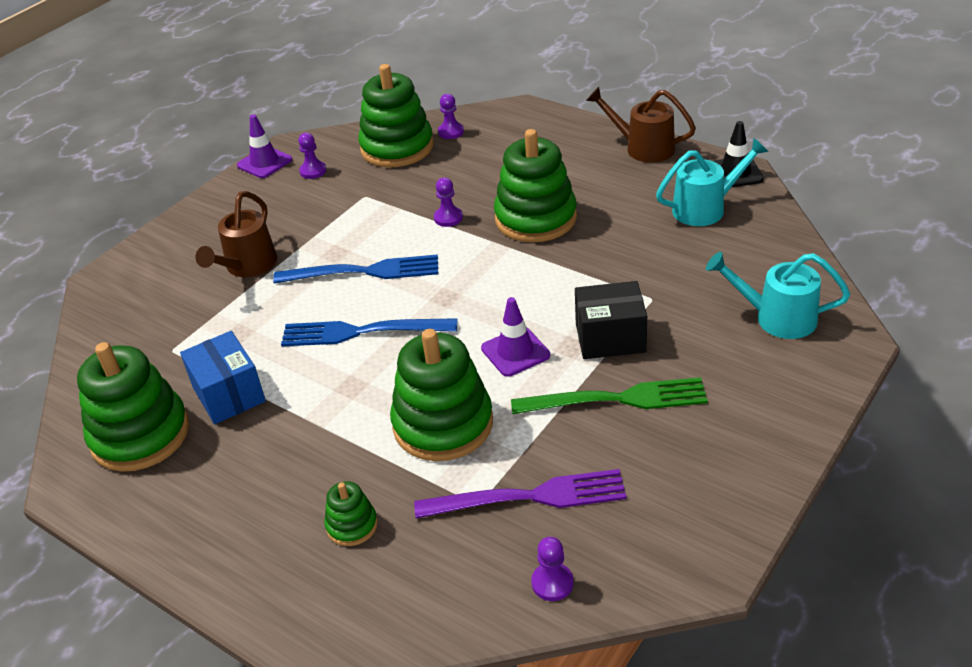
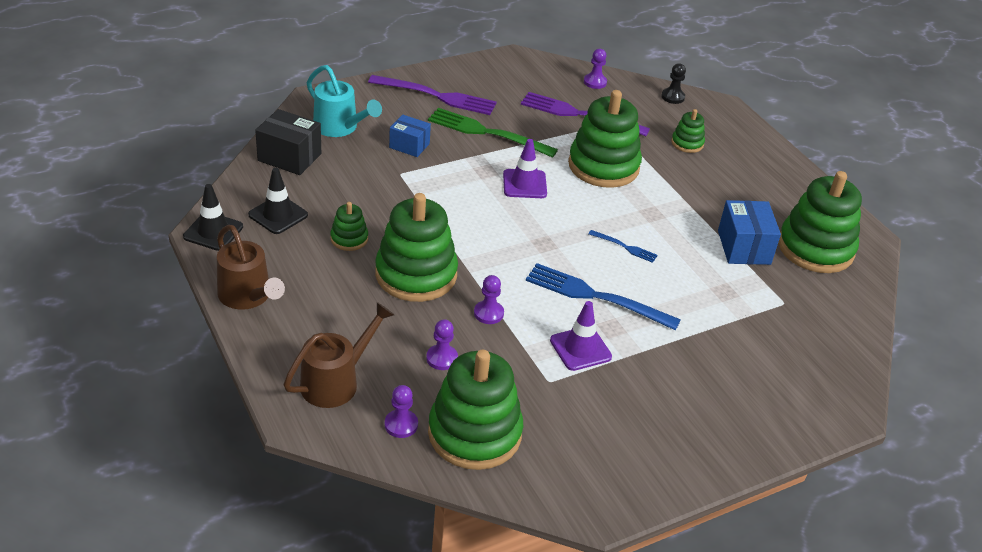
camera: 160 degrees left, 0 degrees up
(247, 267) = (699, 353): brown watering can -> brown watering can (336, 381)
(264, 163) = (635, 495): purple traffic cone -> purple traffic cone (580, 349)
(313, 171) = (585, 448): purple pawn -> purple pawn (442, 358)
(361, 332) = (625, 247): blue fork -> blue fork, size x0.48
(414, 621) = (673, 97): none -> black pawn
(610, 338) = (455, 164): black box -> black box (289, 157)
(623, 218) = (349, 239): none -> green stacking toy
(681, 335) = (409, 145): none -> blue box
(706, 208) = (278, 215): turquoise watering can -> black traffic cone
(731, 424) = (437, 96): none -> purple fork

